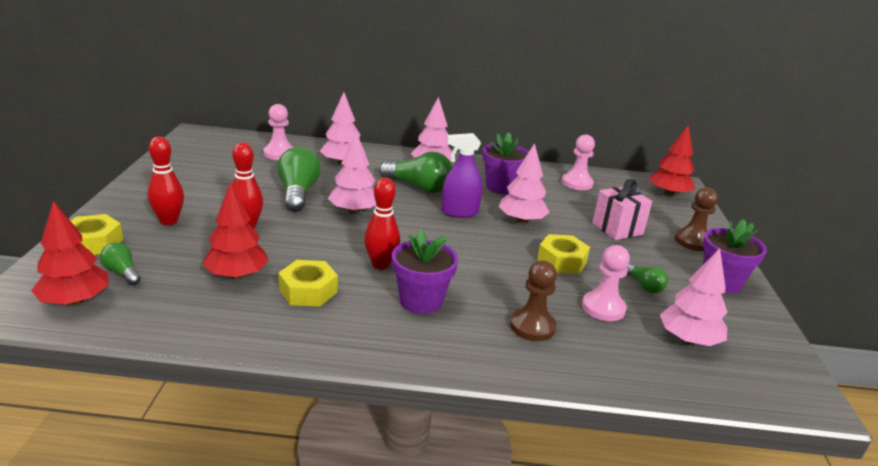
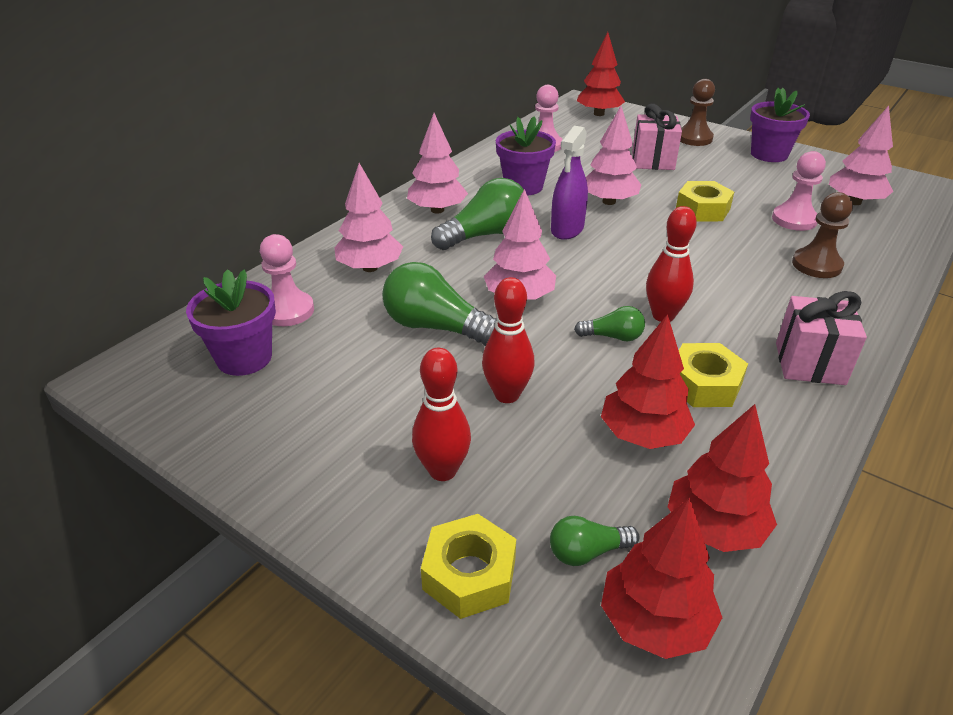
camera: 55 degrees left, 10 degrees up
(159, 312) = (714, 528): none -> red tree
(371, 334) = (809, 363): none -> pink gift
(421, 301) = (752, 313): purple flower pot -> purple flower pot (244, 358)
(644, 286) = (763, 188): green light bulb -> green light bulb (613, 337)

